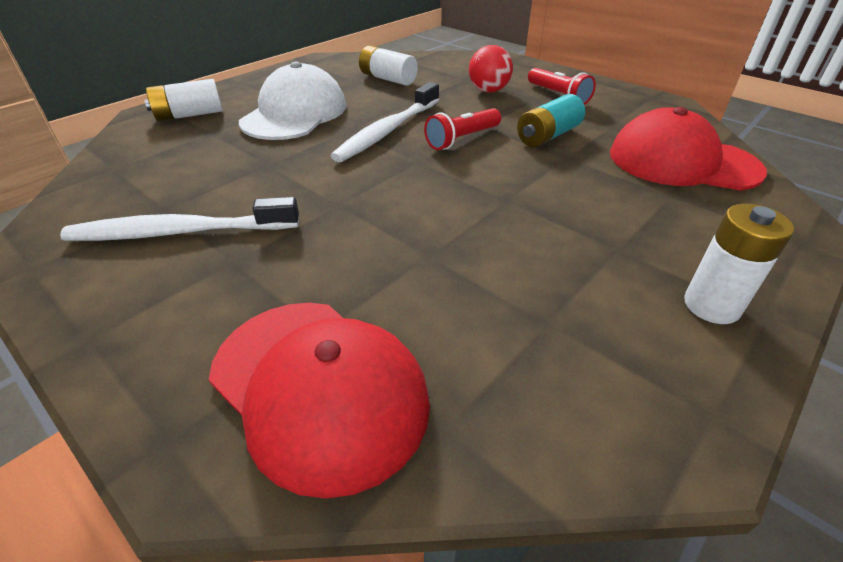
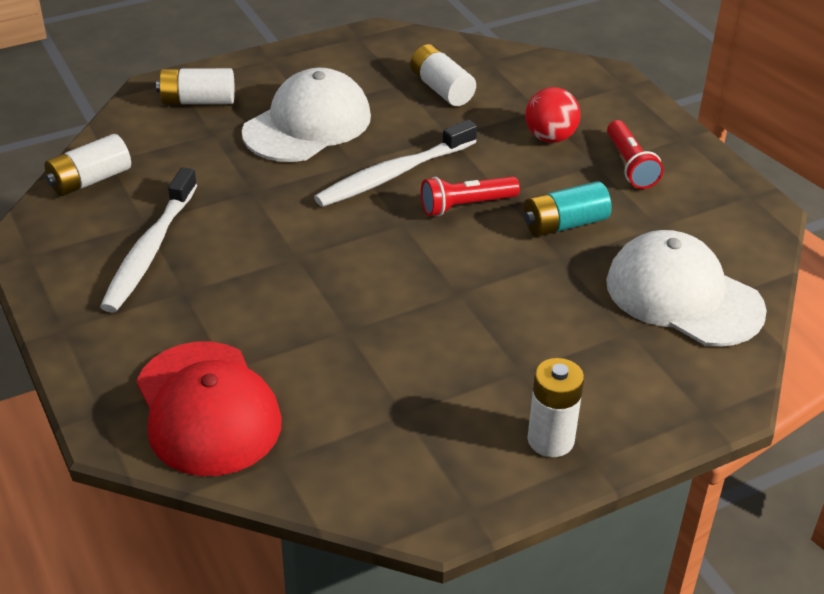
camera: 20 degrees right, 0 degrees up
(95, 187) = (90, 180): none -> white battery
(180, 232) = (150, 250): white toothbrush -> white toothbrush turned 90 degrees counterclockwise
(682, 162) = (683, 296): red cap -> white cap

